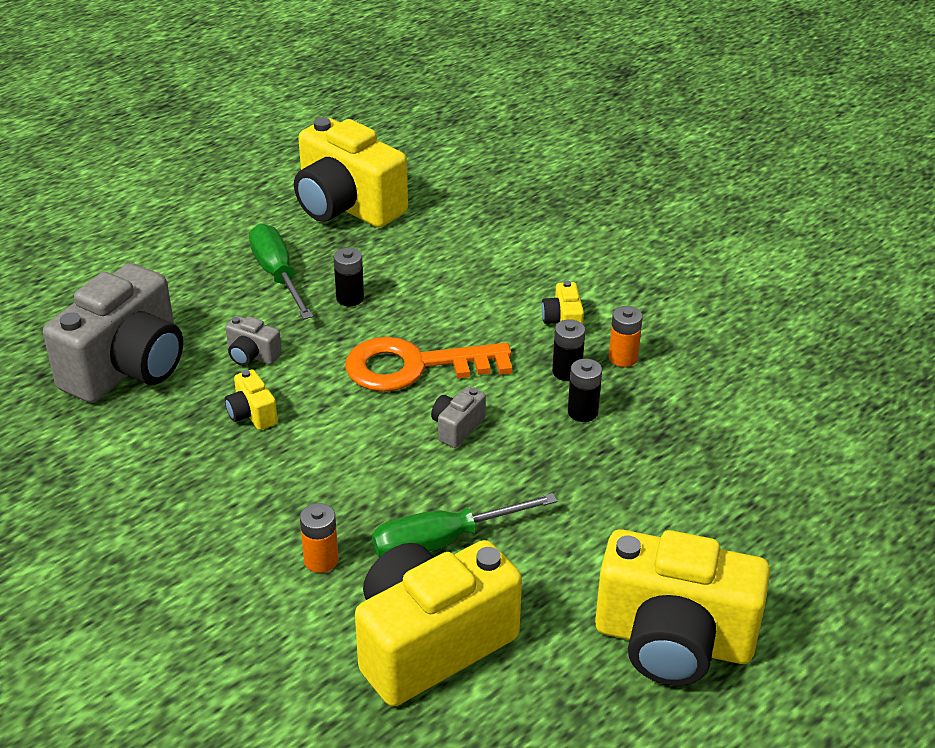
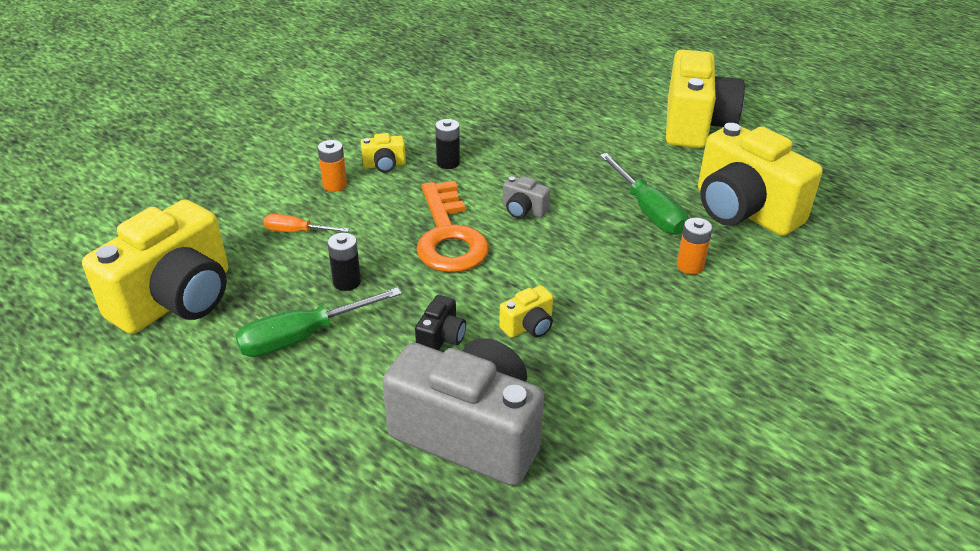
camera: 95 degrees left, 0 degrees up
(252, 355) = (441, 338): grey camera -> black camera
(438, 265) = (297, 232): none -> orange screwdriver
(582, 412) = (494, 156): black battery -> none
(623, 358) = (429, 139): orange battery -> orange battery (335, 185)

